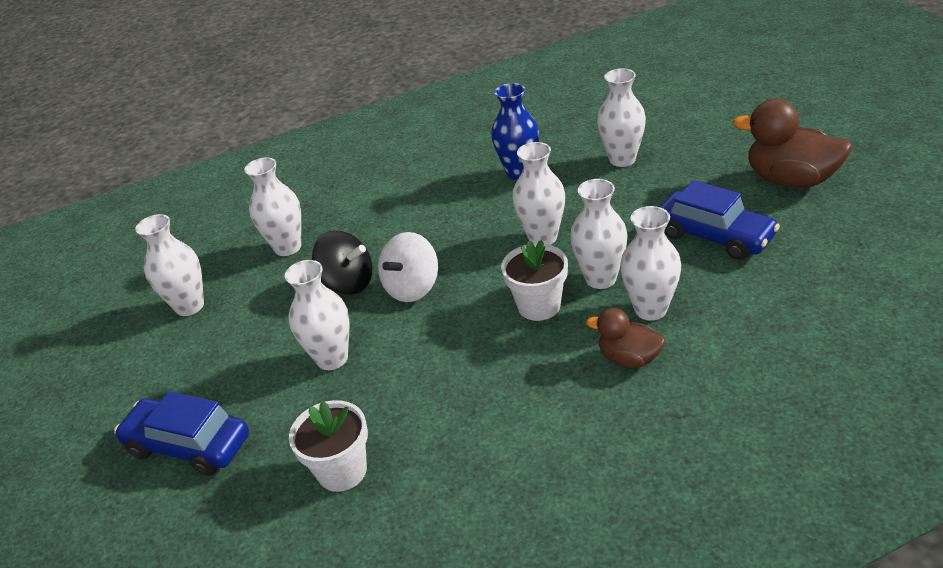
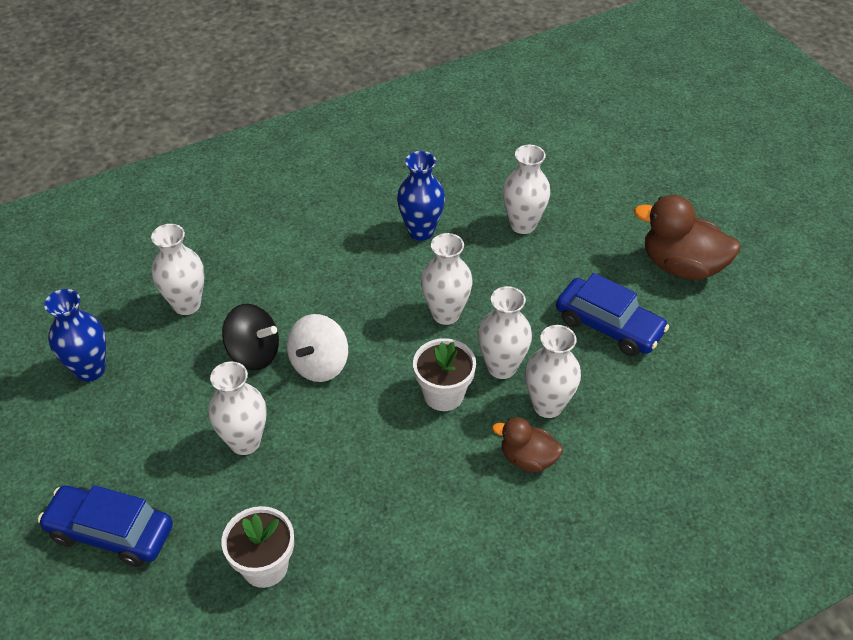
camera: 10 degrees left, 10 degrees up
(189, 306) = (90, 370): white vase -> blue vase

